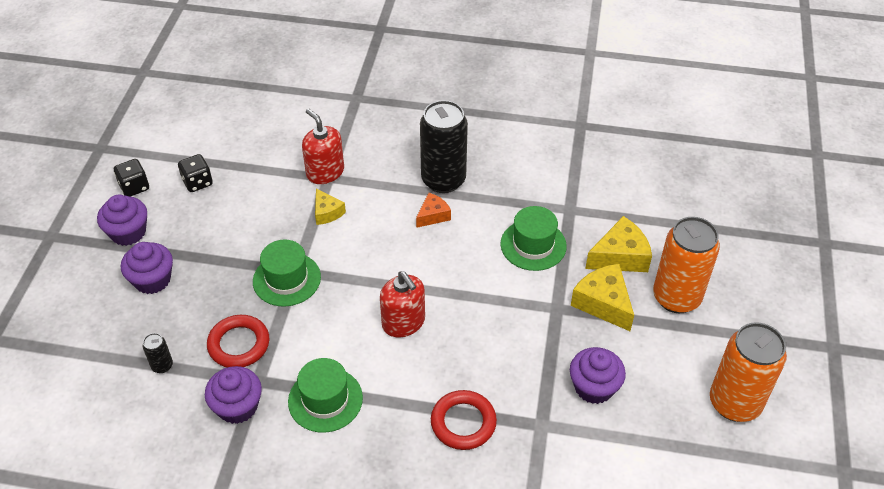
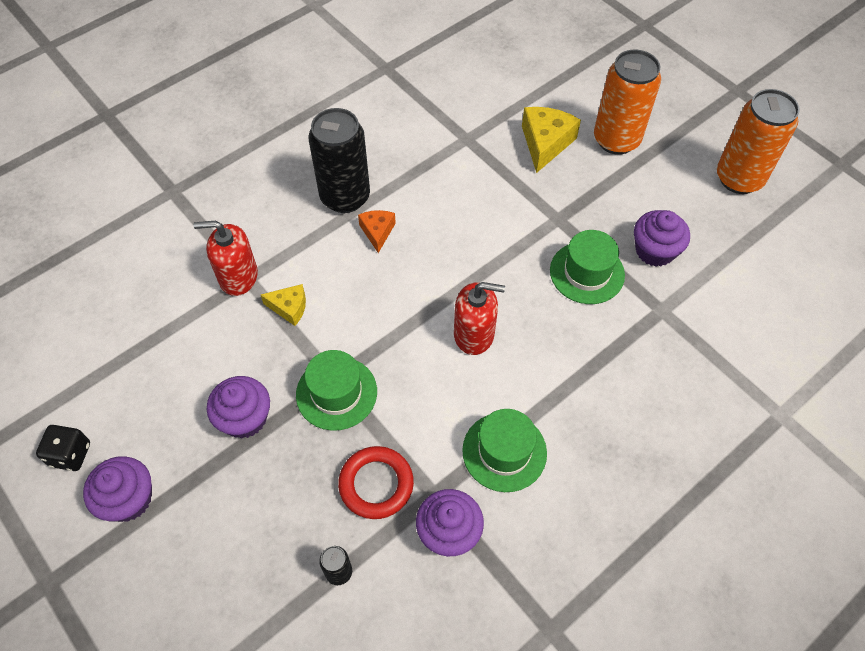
camera: 50 degrees left, 10 degrees up
(152, 280) = (218, 514): purple cupcake -> purple cupcake (245, 418)
(197, 182) = (130, 391): black dice -> none
(463, 422) = (616, 362): red ring -> none
(533, 245) = (479, 188): green hat -> green hat (587, 272)
(603, 303) = (580, 186): yellow cheese -> none

